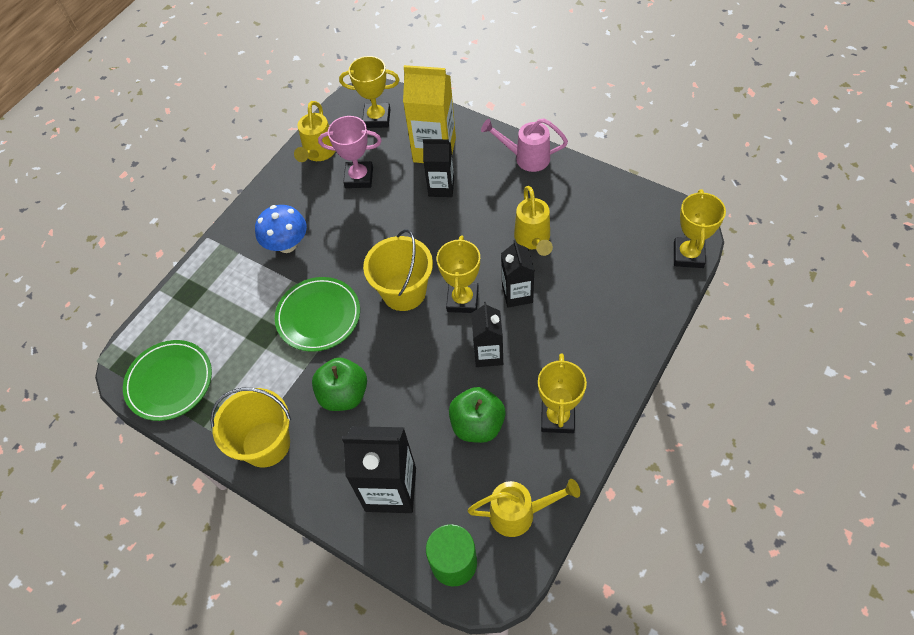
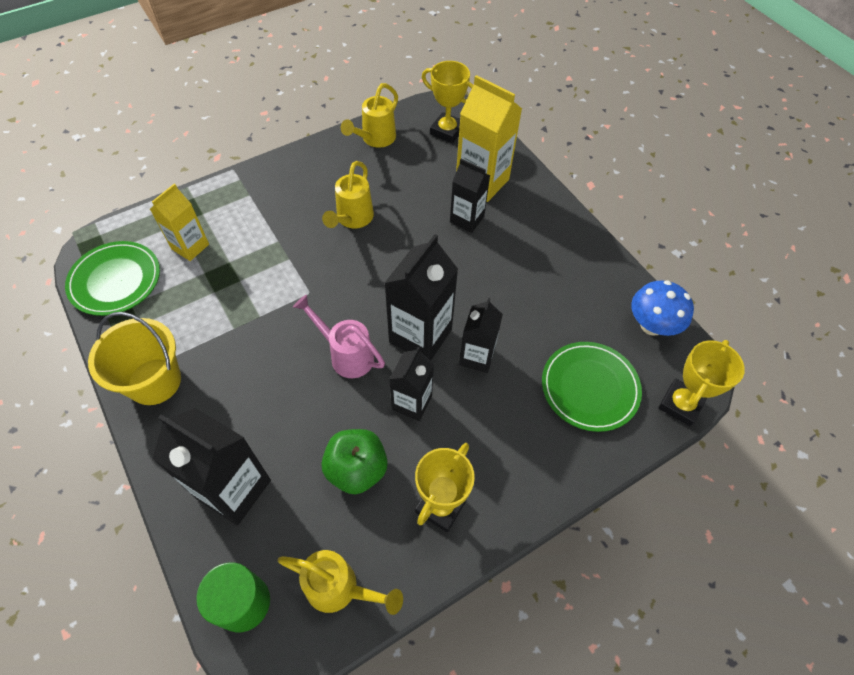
camera: 20 degrees right, 0 degrees up
(216, 321) = (190, 246): none -> yellow carton
(287, 244) = (295, 207): blue mushroom -> blue mushroom (651, 325)
(318, 316) = (279, 285): green plate -> green plate (589, 388)
(344, 395) = (252, 371): green apple -> none
(359, 177) = (397, 176): pink trophy -> none
(404, 292) = (370, 301): yellow bucket -> none
(463, 300) = (420, 336): yellow trophy -> black carton
(526, 158) = (566, 228): pink watering can -> pink watering can (346, 354)
(533, 240) = (525, 311): yellow watering can -> yellow watering can (352, 219)

